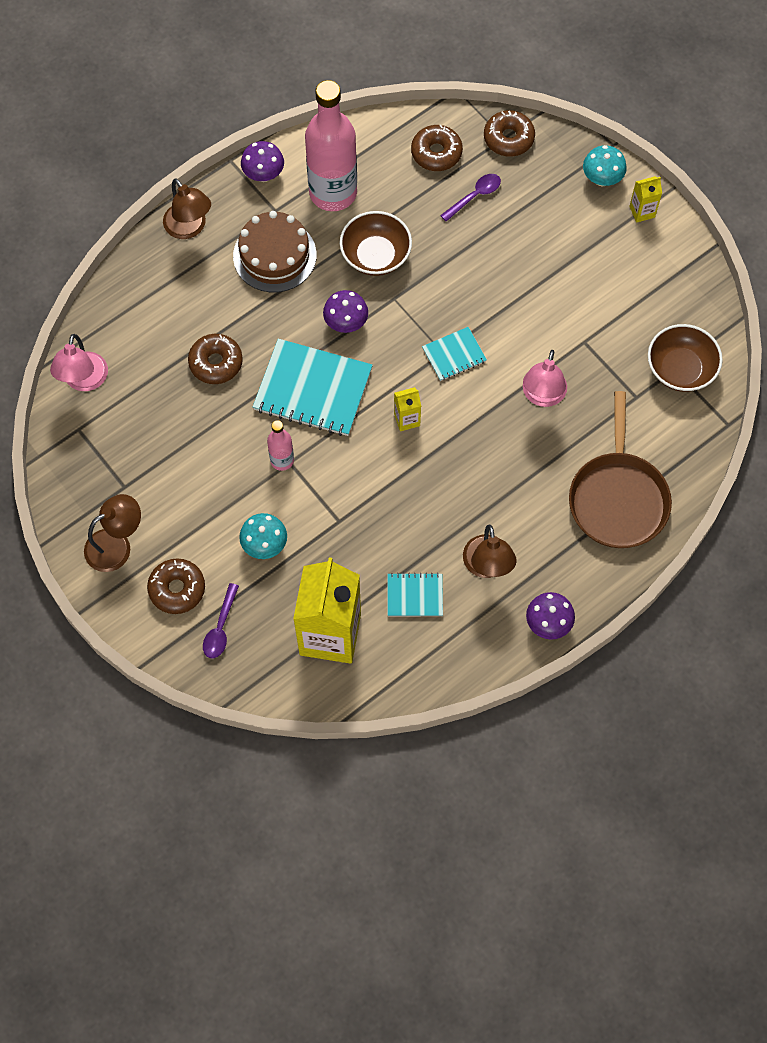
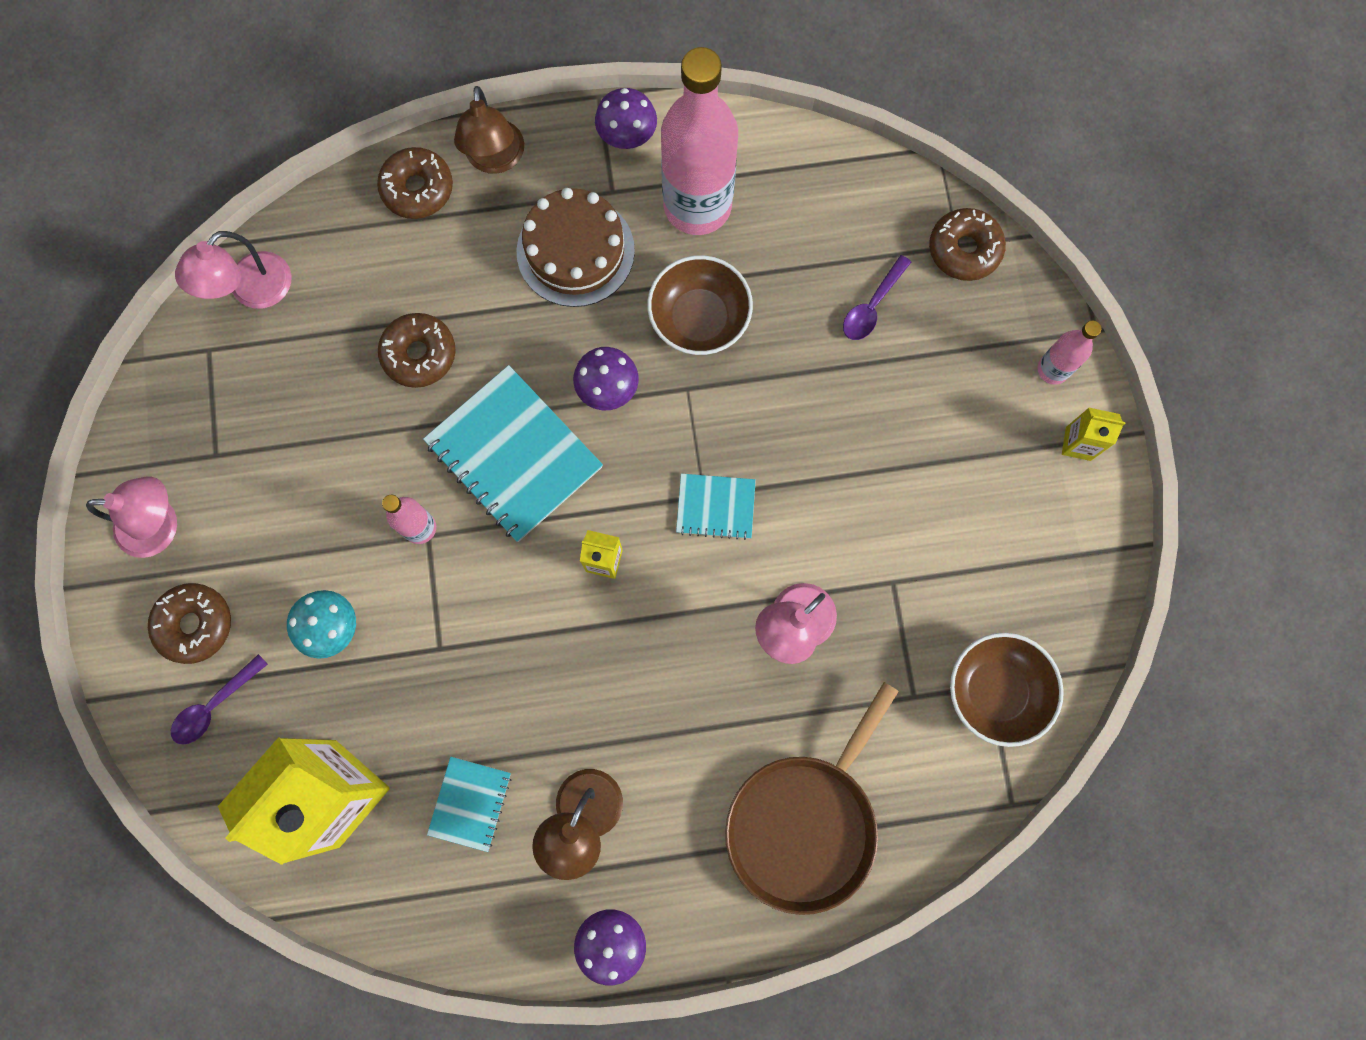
camera: 30 degrees right, 10 degrees up
(116, 545) = (160, 525): brown lamp -> pink lamp
(414, 595) = (470, 803): turquoise notebook -> turquoise notebook turned 75 degrees clockwise
(436, 153) = (859, 221): brown donut -> brown donut (417, 189)
(474, 196) = (872, 305): purple spoon -> purple spoon turned 135 degrees clockwise
(602, 179) = (1052, 369): turquoise mushroom -> pink bottle

